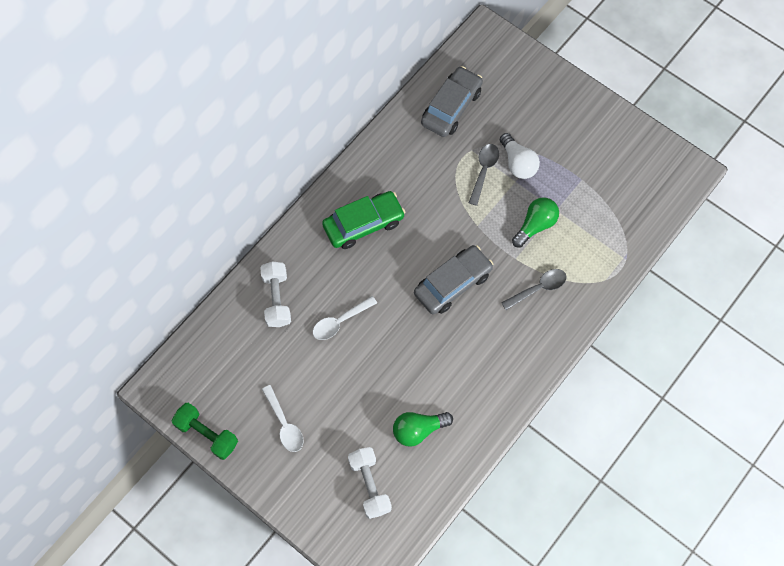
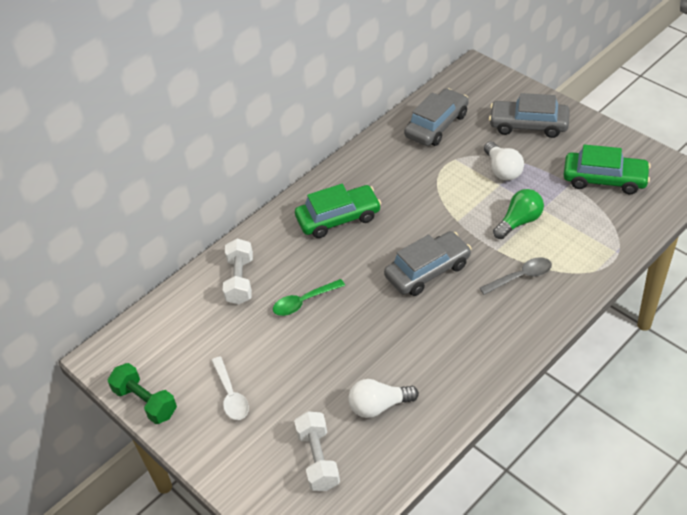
camera: 10 degrees right, 20 degrees down
(340, 322) = (304, 302): white spoon -> green spoon
(418, 430) = (379, 406): green light bulb -> white light bulb
(484, 171) = (466, 176): grey spoon -> none
(541, 106) = (528, 125): none -> grey car
(614, 173) = (604, 179): none -> green car

